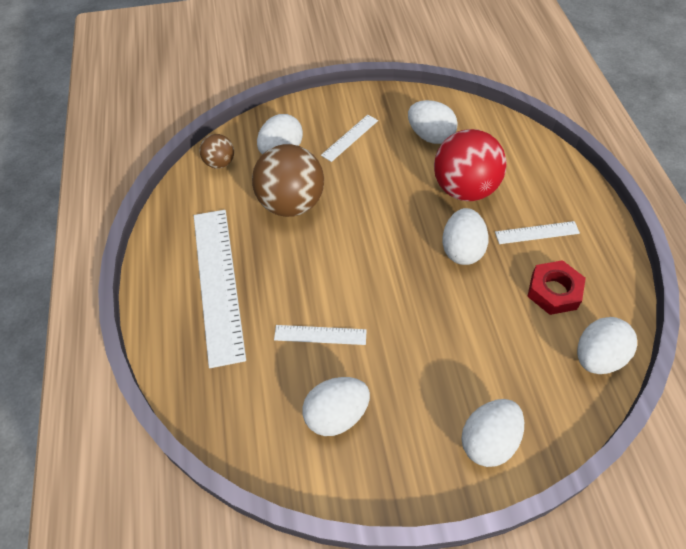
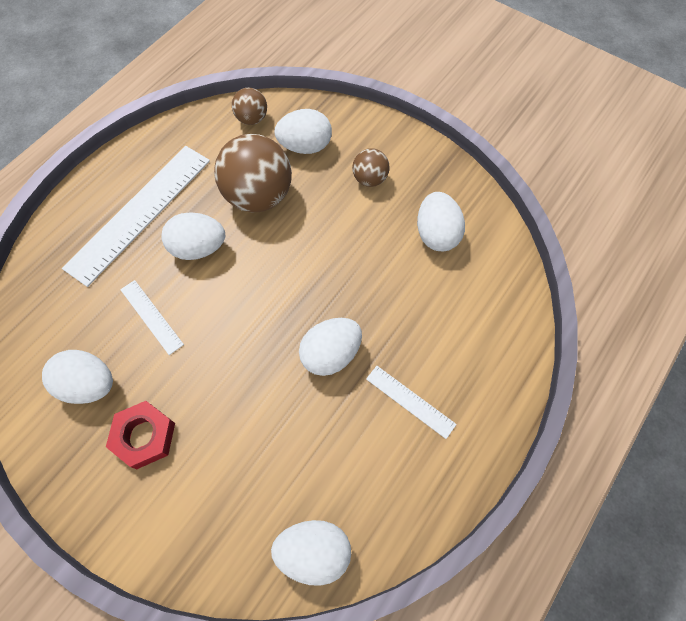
camera: 45 degrees right, 10 degrees up
(350, 137) = (370, 179): white ruler -> brown ball
(464, 189) = (402, 306): red ball -> none
(488, 441) = (152, 516): white egg -> white egg (198, 248)
(554, 291) = (354, 463): red nut -> red nut (144, 436)

